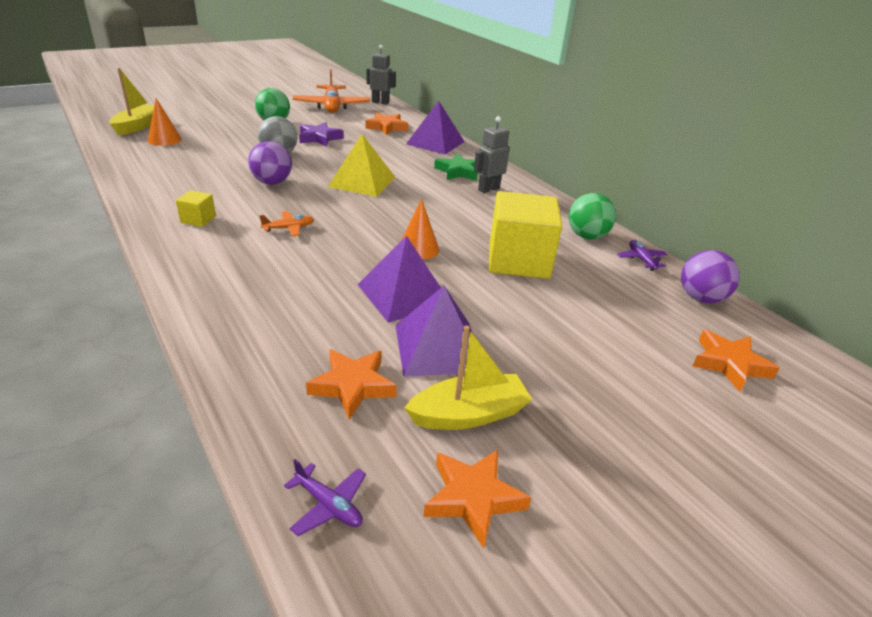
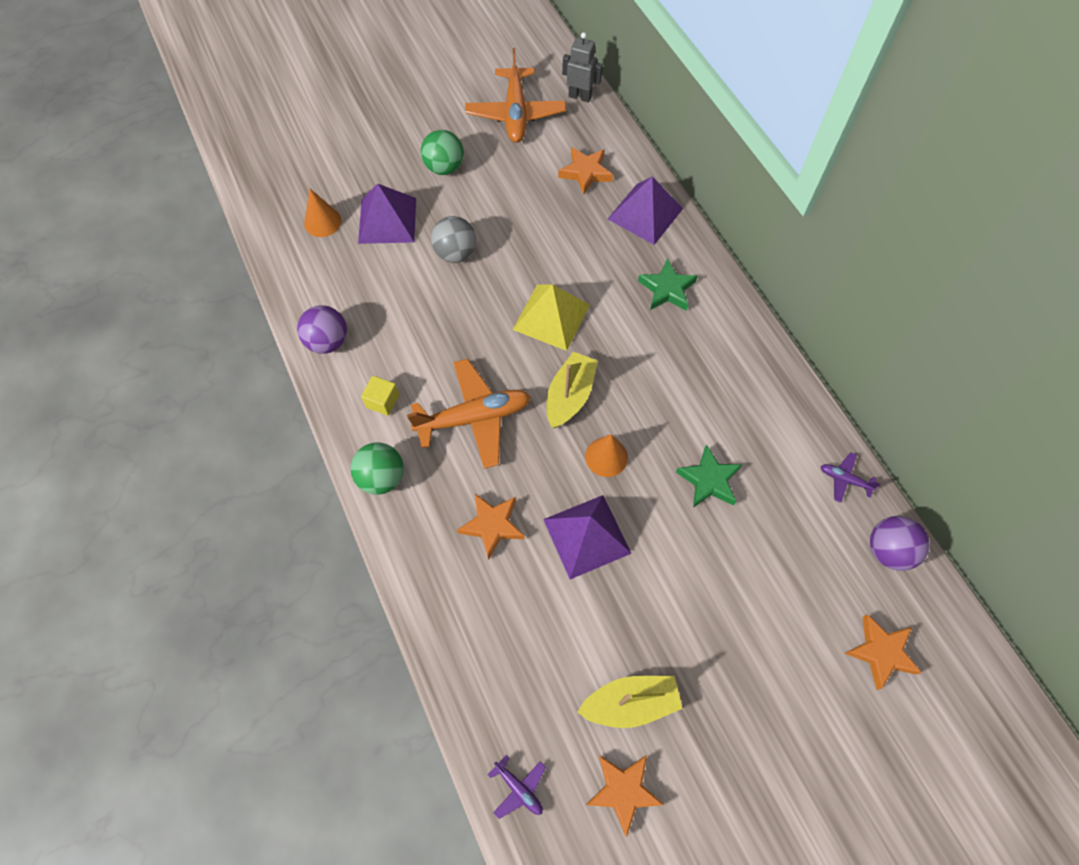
camera: 10 degrees right, 30 degrees up
(138, 126) = (287, 188): yellow boat -> yellow boat (570, 396)
(272, 182) = (451, 322): purple ball -> purple ball (328, 341)
(288, 228) = (474, 418): orange plane -> orange plane, size x2.23
(319, 138) = (501, 208): purple star -> none
(353, 386) = (537, 663): orange star -> orange star (492, 525)
(438, 347) = (613, 617): purple pyramid -> purple pyramid (387, 220)
(488, 189) = (697, 331): grey robot -> none
(518, 260) = (709, 480): yellow cube -> green star
(587, 236) = (794, 433): green ball -> green ball (382, 477)
(641, 259) = (844, 479): purple plane -> purple plane turned 60 degrees counterclockwise

